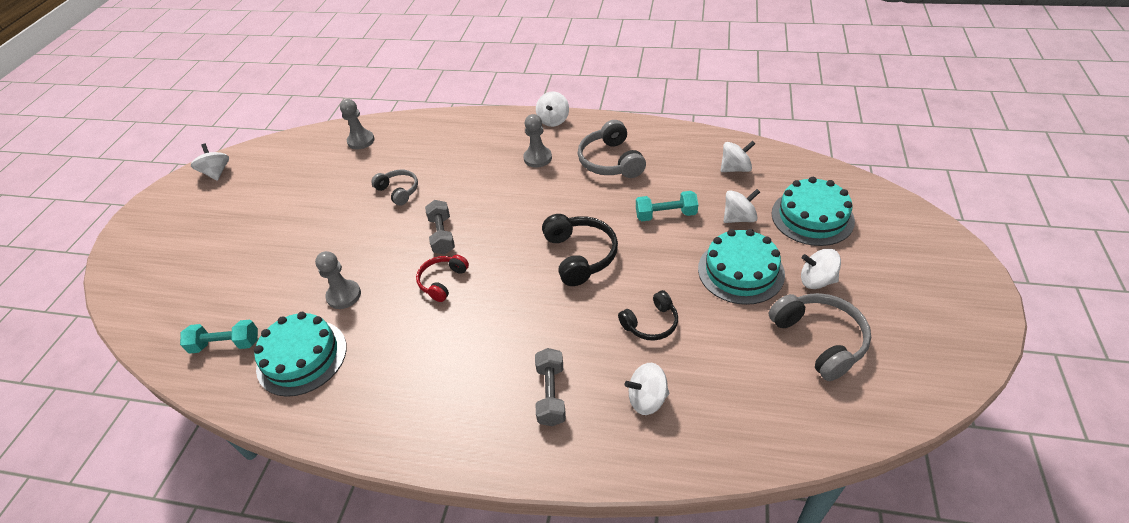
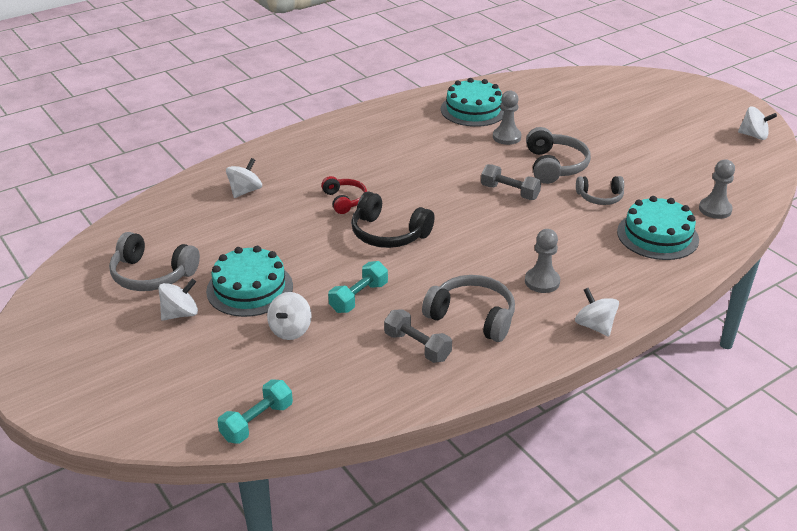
camera: 130 degrees right, 10 degrees down
(226, 344) = (525, 93): turquoise dumbbell -> turquoise dumbbell (257, 422)
(371, 237) = (555, 166): none -> grey headphones
(442, 281) = (459, 172): red headphones -> red headphones (344, 200)
(551, 394) = (306, 166): grey dumbbell -> grey dumbbell (417, 346)
(651, 323) = (284, 224): black headphones -> none
(735, 168) = (342, 379): white spinning top -> none
(812, 217) = (221, 368): turquoise cake -> turquoise cake (657, 235)

